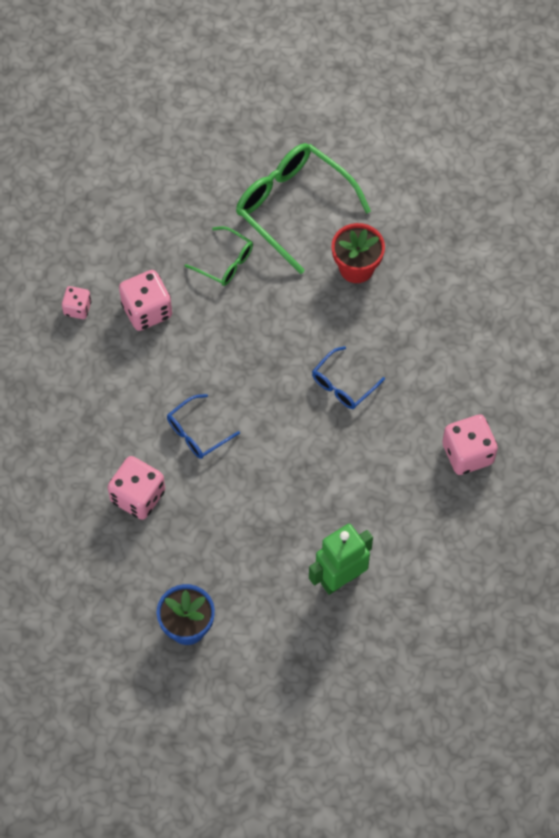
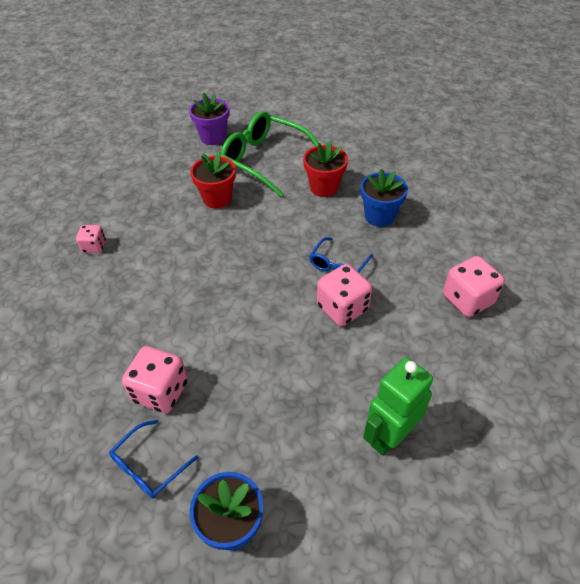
camera: 10 degrees left, 15 degrees down
(147, 310) = (156, 239): pink dice -> pink dice (342, 308)
(198, 432) = (214, 323): blue glasses -> blue glasses (149, 465)
(224, 262) = (217, 199): green glasses -> red flower pot
(234, 153) = (213, 137): none -> purple flower pot
(410, 324) = (379, 216): none -> blue flower pot

